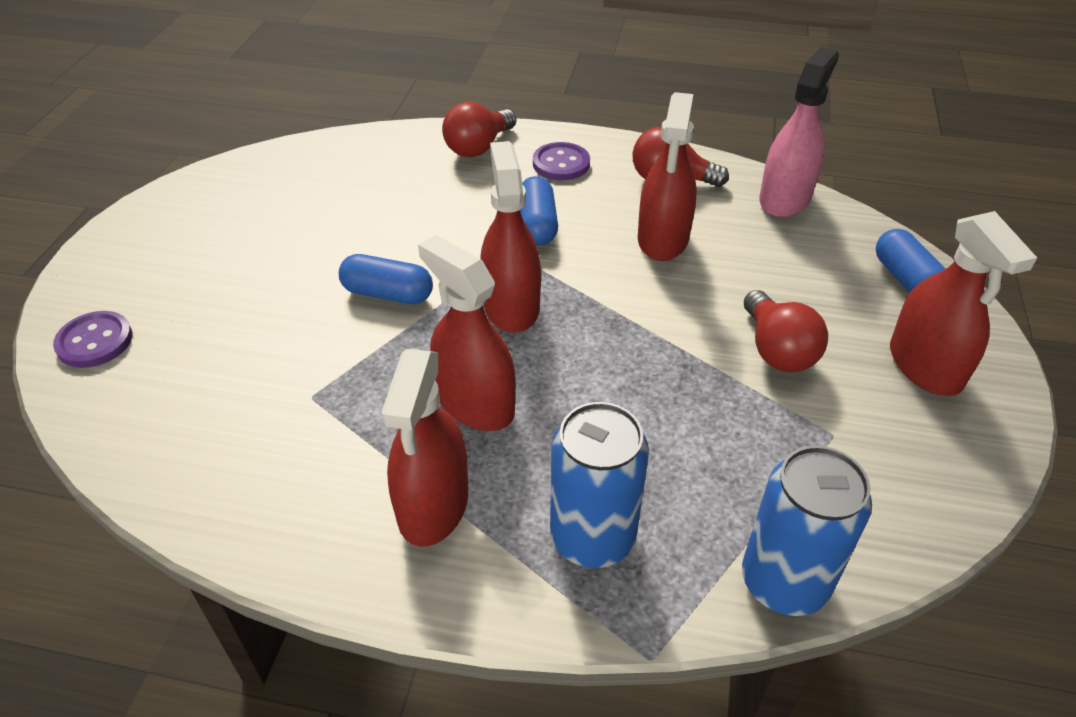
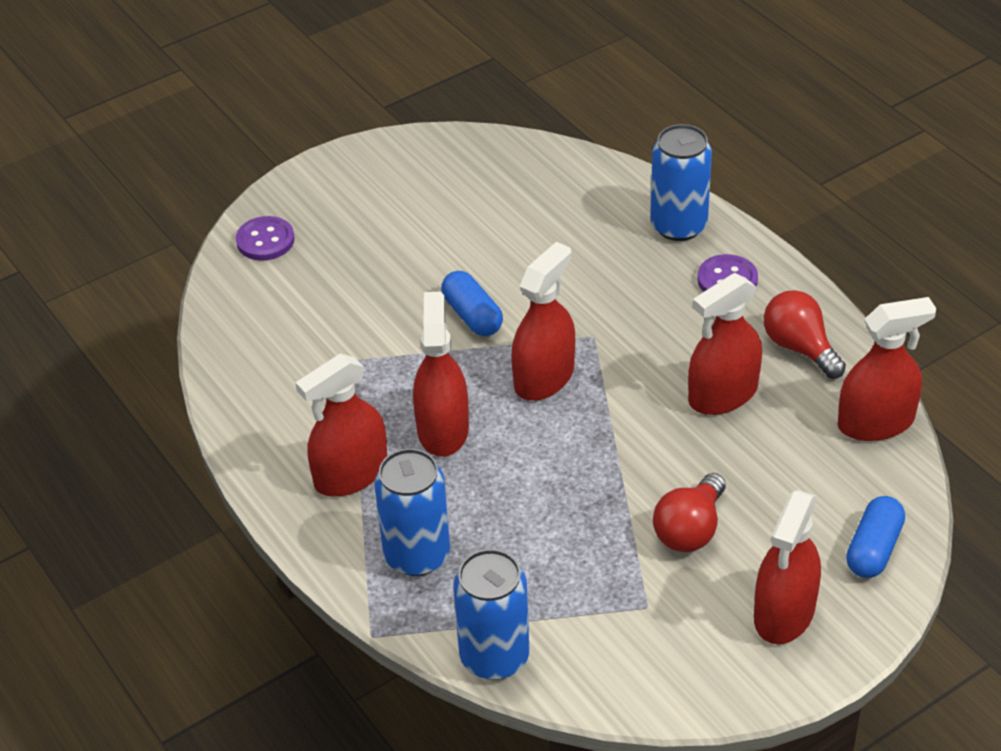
camera: 45 degrees right, 0 degrees up
(478, 147) = (678, 226): red light bulb -> blue can
(537, 225) = (640, 324): blue capsule -> none
(785, 198) = (875, 422): pink spray bottle -> red spray bottle

